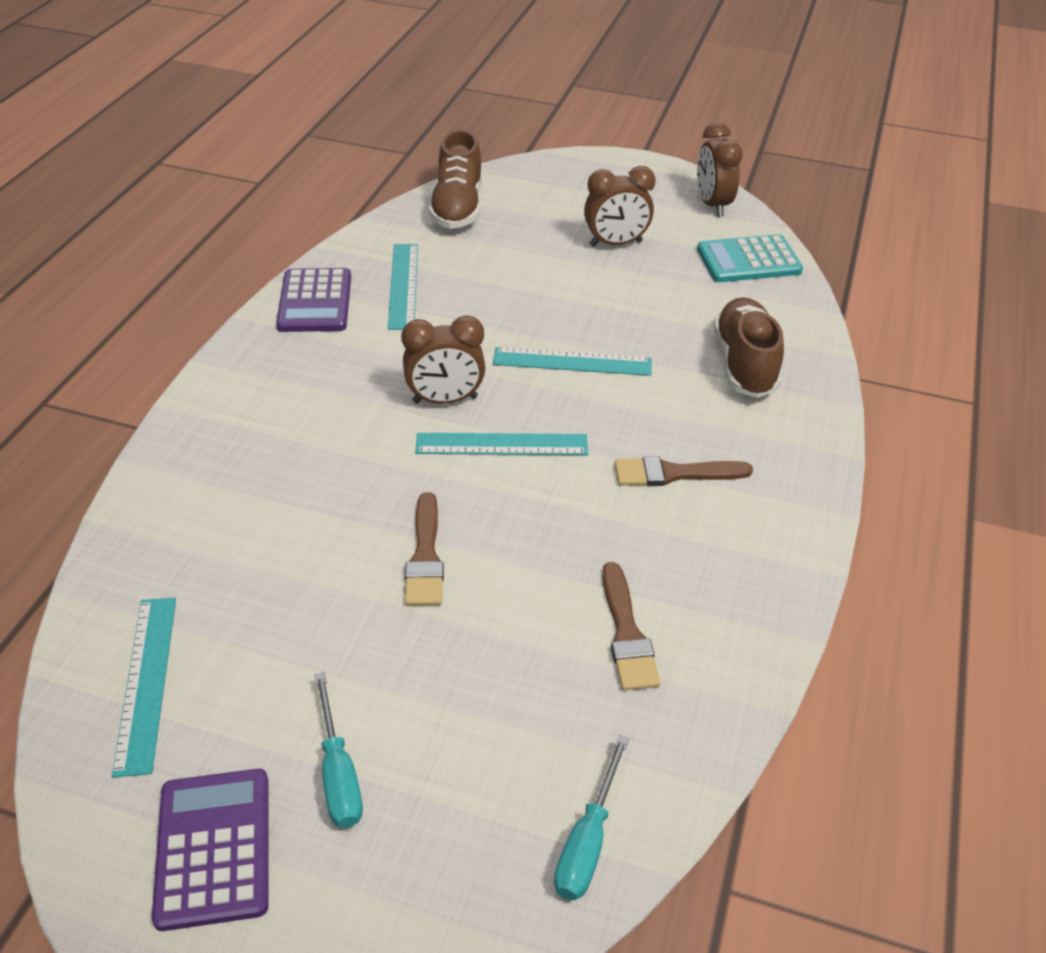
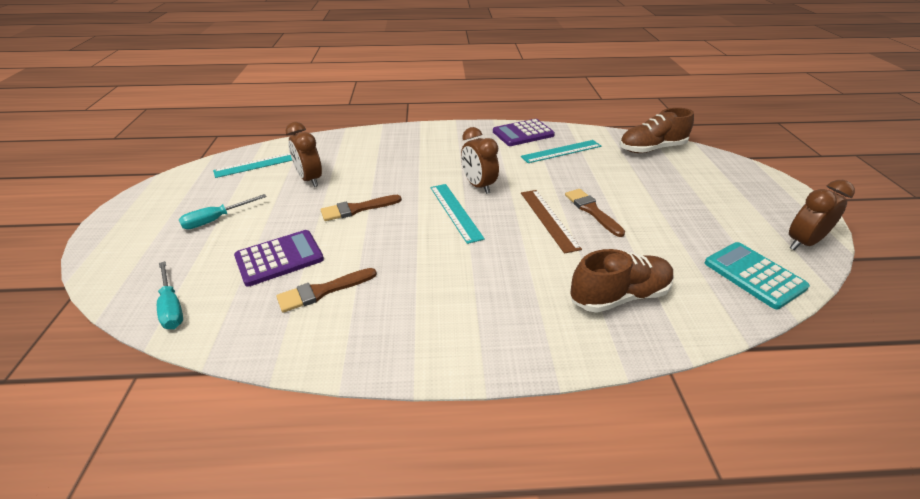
camera: 70 degrees right, 5 degrees down
(214, 848) = (178, 201): purple calculator -> purple calculator (279, 258)
(572, 362) = (548, 219): turquoise ruler -> brown ruler
(587, 841) = (172, 307): turquoise screwdriver -> turquoise screwdriver turned 120 degrees counterclockwise
(615, 244) = (691, 209): brown clock -> brown clock (310, 179)
(674, 473) = (473, 283): brown brush -> brown brush (592, 211)

